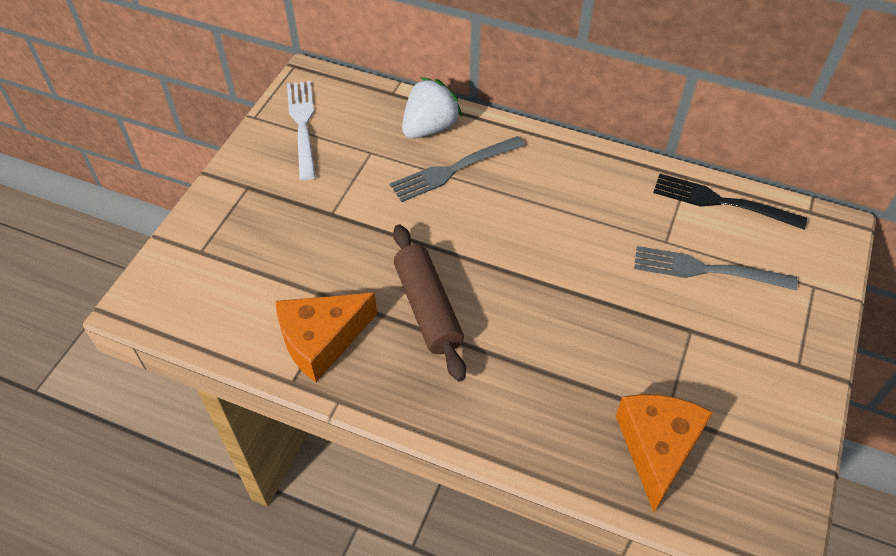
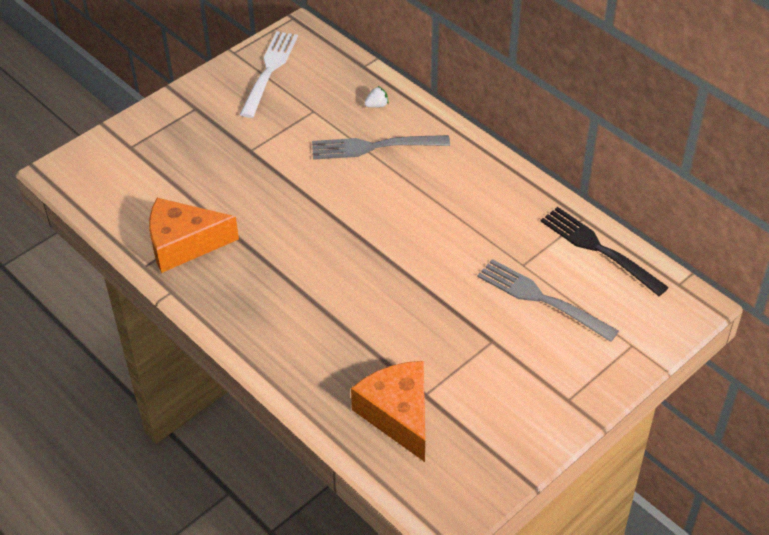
camera: 25 degrees right, 5 degrees down
(428, 308) = (282, 249): brown rolling pin -> none
(430, 128) = (377, 105): white strawberry -> white strawberry, size x0.40
(657, 448) = (398, 415): orange cheese -> orange cheese turned 60 degrees counterclockwise

